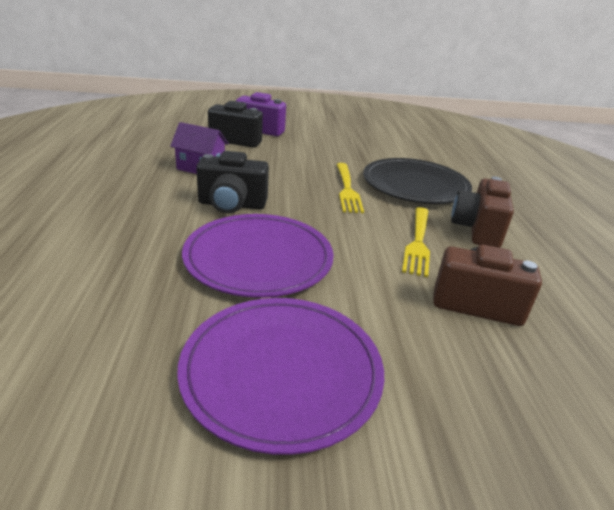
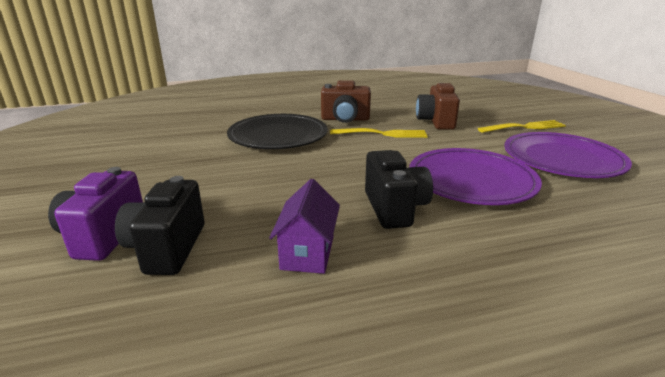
camera: 100 degrees left, 5 degrees down
(347, 189) = (308, 160): yellow fork -> yellow fork (524, 127)

